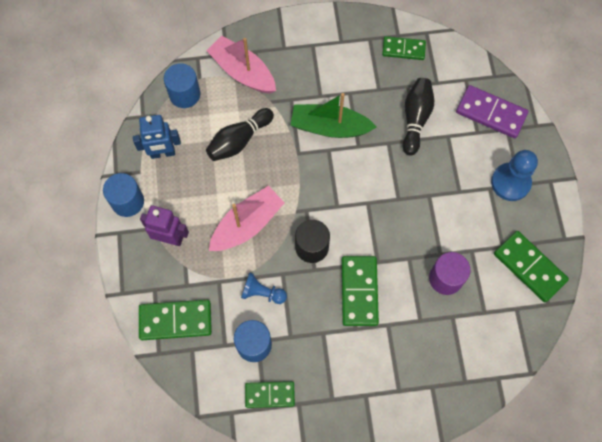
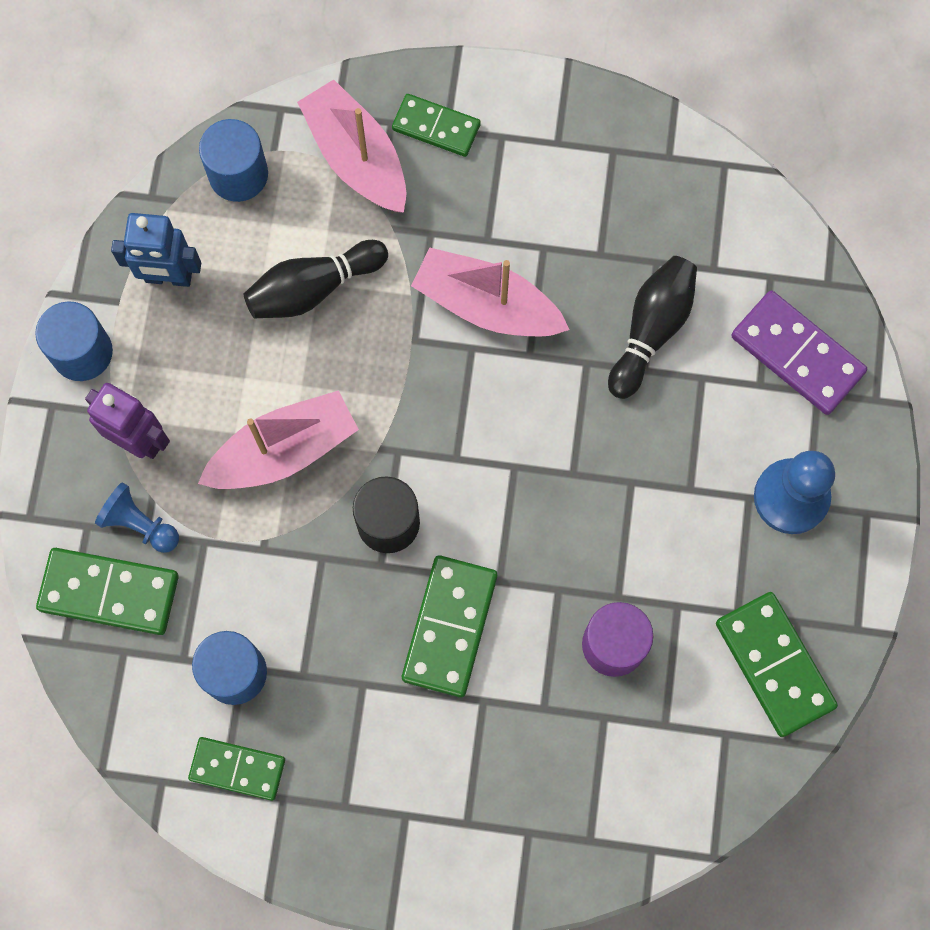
camera: 15 degrees right, 5 degrees up
(262, 293) = (275, 583): blue pawn -> blue pawn (140, 524)
(330, 127) = (487, 305): green boat -> pink boat
(403, 49) = (670, 188): green domino -> green domino (436, 127)

